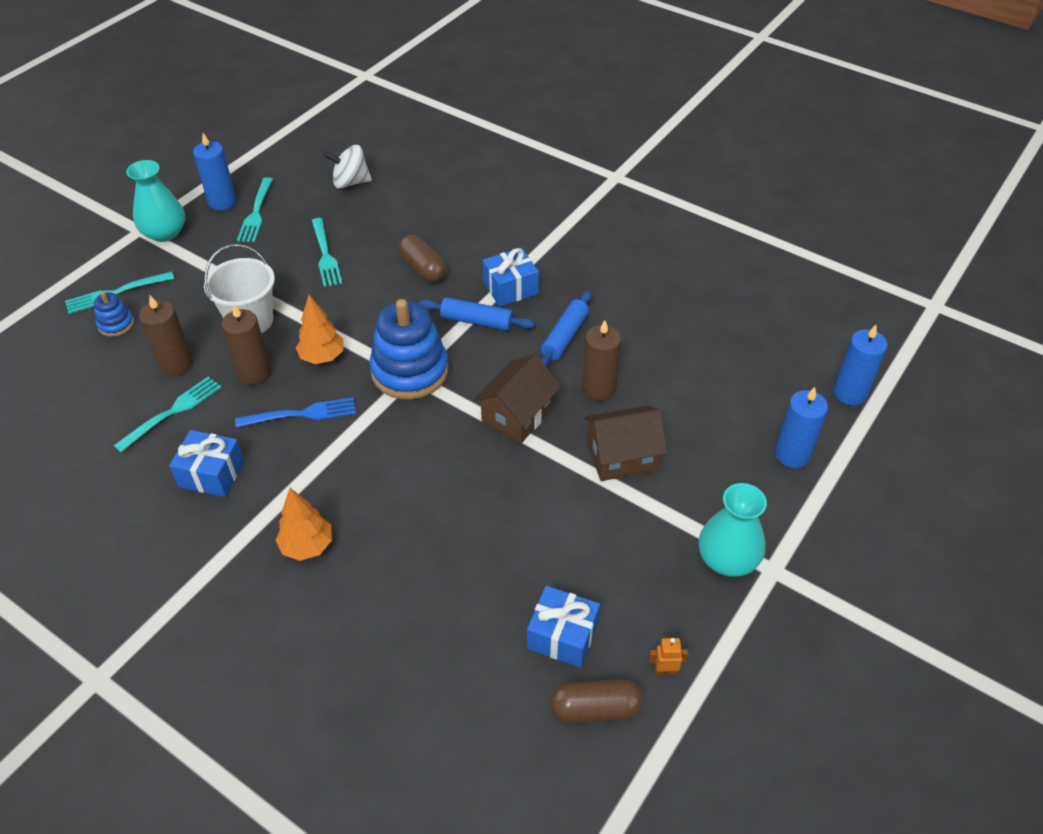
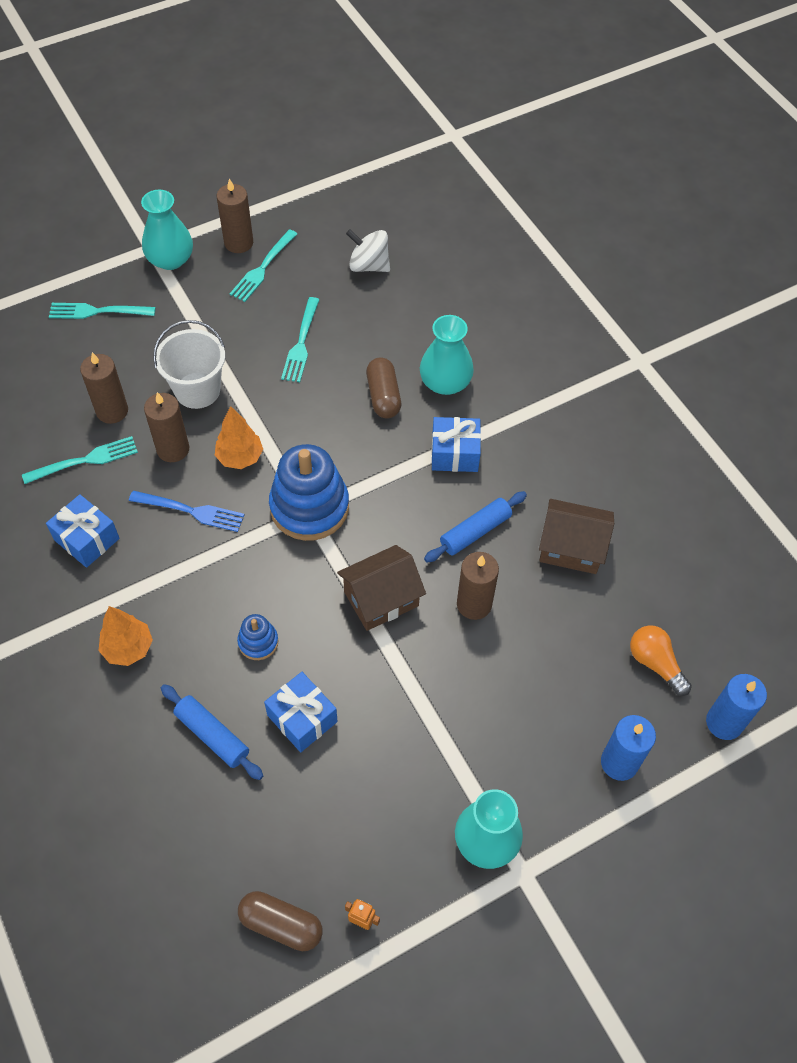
camera: 25 degrees right, 10 degrees up
(116, 324) = (82, 346): blue stacking toy -> blue stacking toy (258, 642)
(222, 202) = (238, 243): blue candle -> brown candle
(469, 242) = (445, 382): none -> turquoise vase
(477, 321) = (401, 478): blue rolling pin -> blue rolling pin (212, 735)
(562, 636) = (293, 841): blue gift -> blue gift (302, 718)
(622, 456) = (452, 688): brown house -> brown house (571, 547)
(770, 373) = (655, 663): none -> orange light bulb

